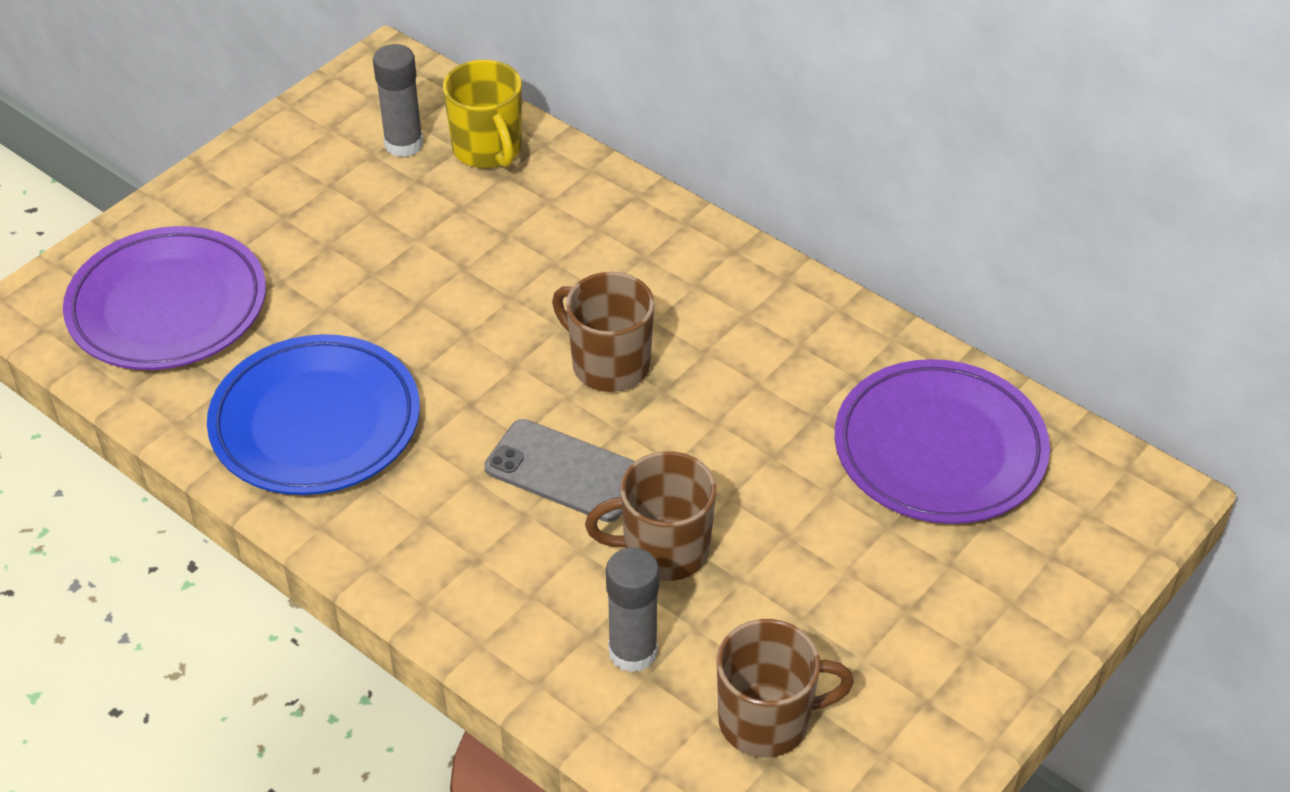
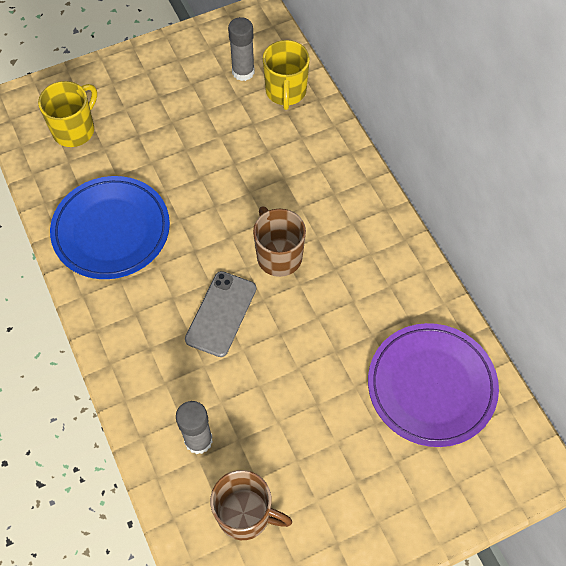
camera: 25 degrees right, 15 degrees up
(168, 306) = (75, 130): purple plate -> yellow mug
(565, 471) = (221, 314): grey phone -> grey phone turned 60 degrees clockwise
(663, 550) = (246, 385): brown mug -> none

